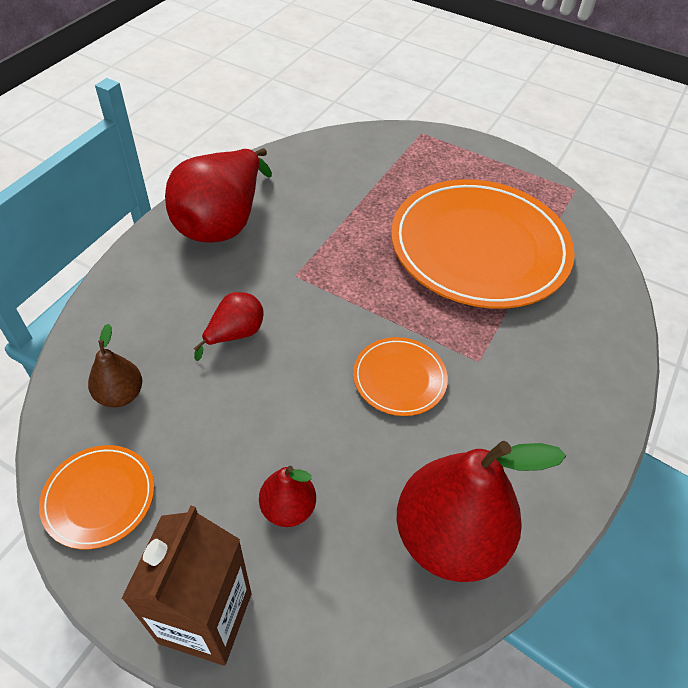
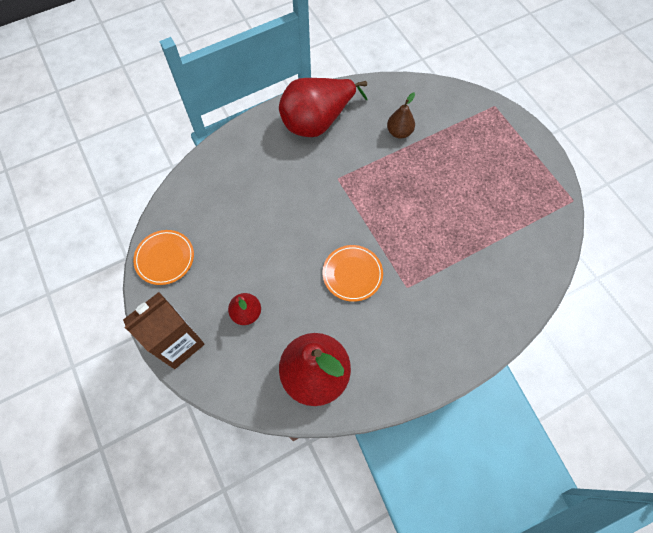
camera: 35 degrees right, 15 degrees up
(120, 395) = (203, 207): brown pear -> brown pear (399, 132)
(235, 334) = (280, 200): red pear -> none
(479, 247) = (466, 213): orange plate -> none

